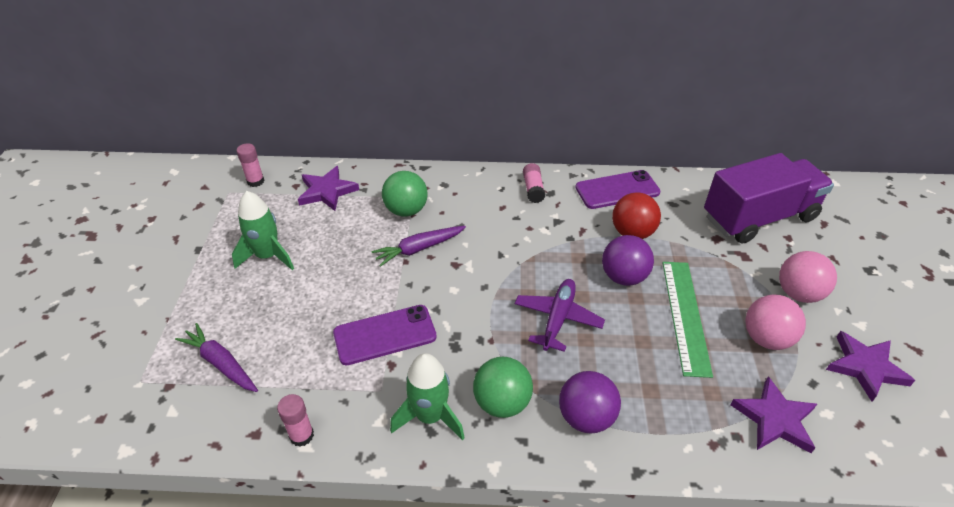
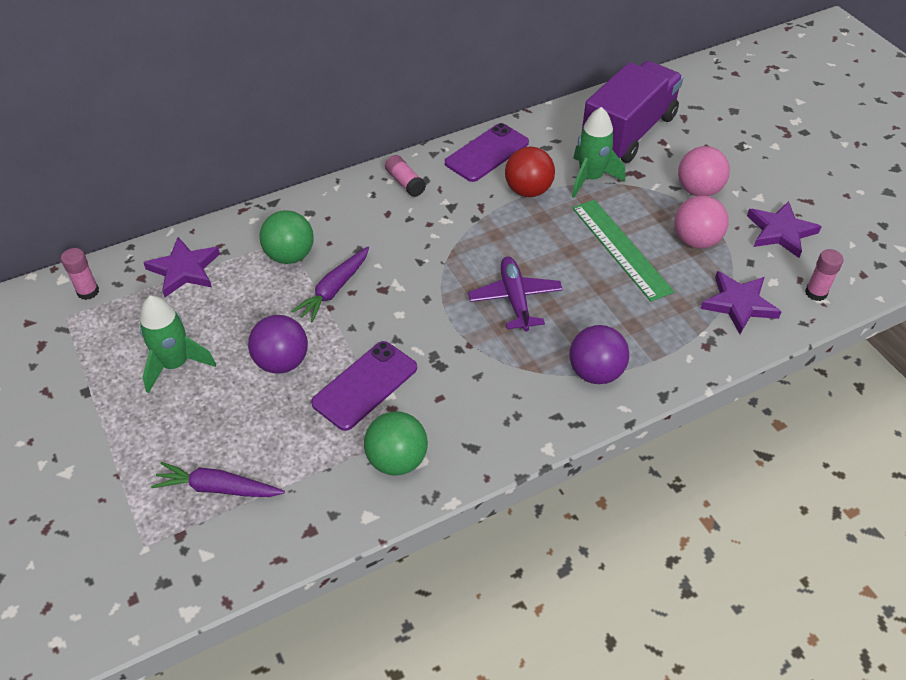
camera: 30 degrees left, 5 degrees up
(301, 435) = (357, 509): pink glue stick -> pink glue stick (816, 293)
(430, 416) = (463, 436): green rocket -> green rocket (590, 178)
(502, 403) = (517, 394): green ball -> green ball (397, 460)
(623, 277) = (547, 236): purple ball -> purple ball (282, 362)

